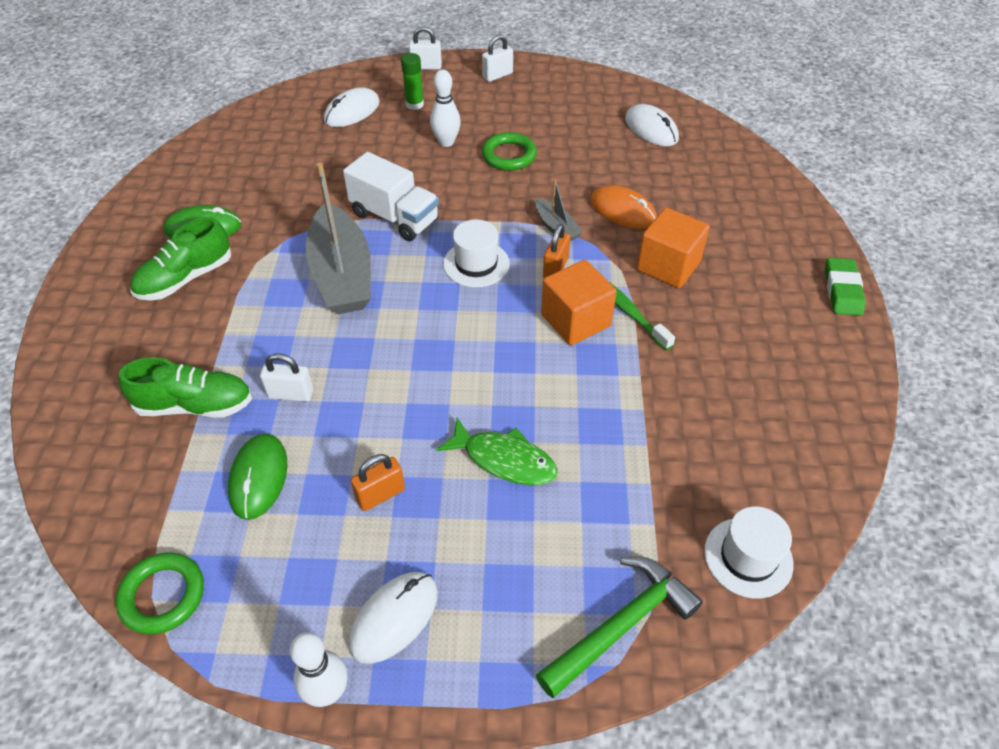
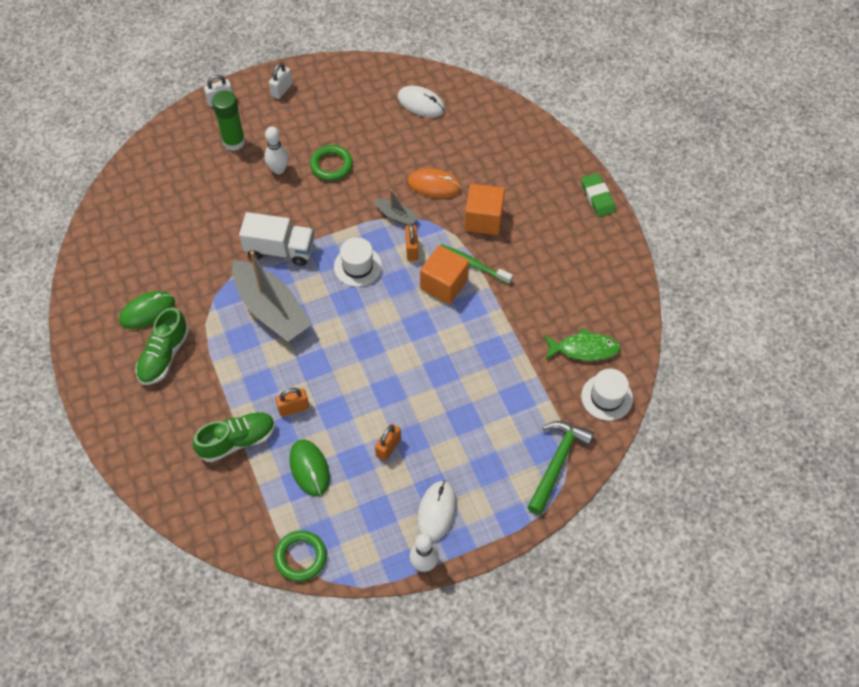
camera: 25 degrees left, 10 degrees up
(291, 394) = (293, 408): white padlock -> orange padlock
(352, 111) = (189, 166): white mouse -> none
(414, 104) = (234, 142): green glue stick -> green glue stick, size x1.52
(504, 459) = (448, 396): green fish -> green fish (584, 349)

